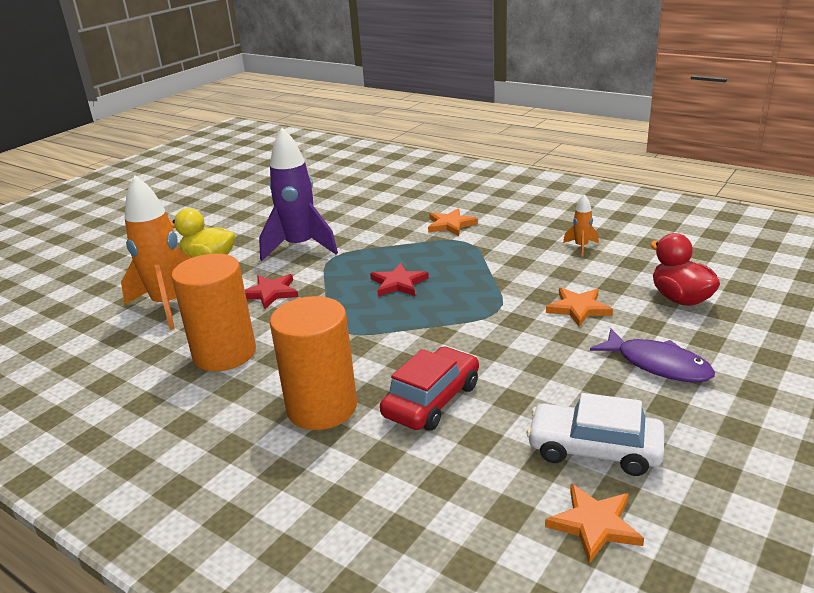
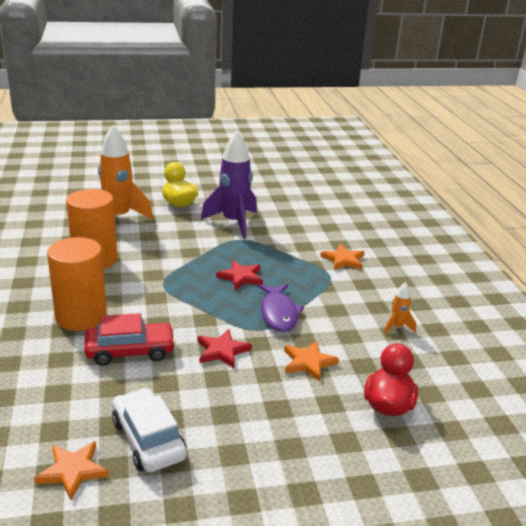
camera: 40 degrees right, 0 degrees up
(270, 293) = (171, 241): red star -> red star (222, 351)
(658, 365) = (281, 429): purple fish -> purple fish (279, 313)

